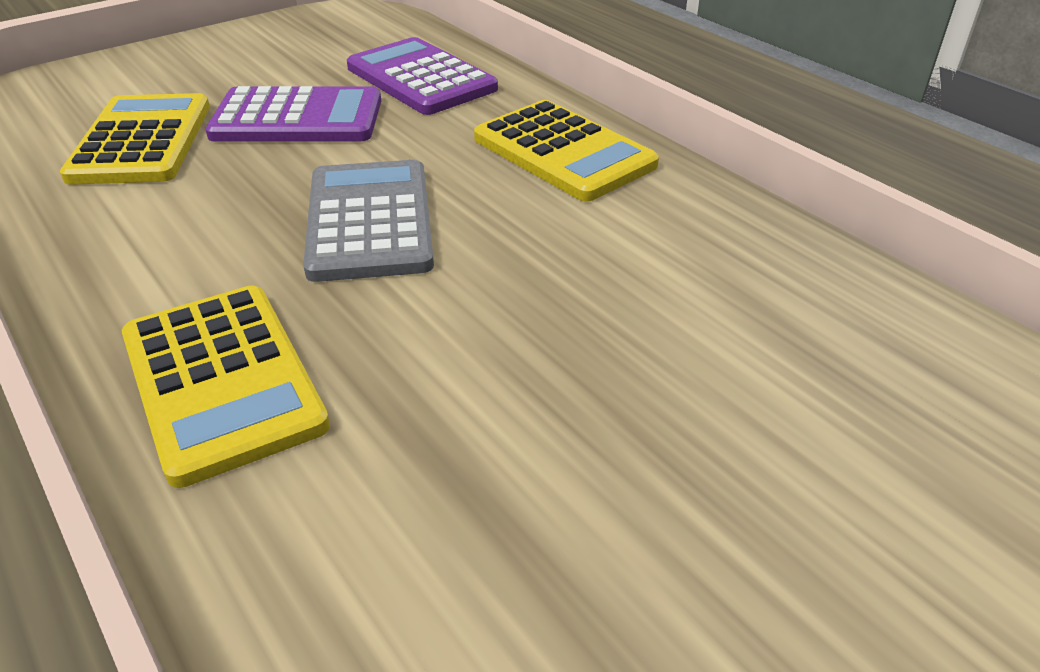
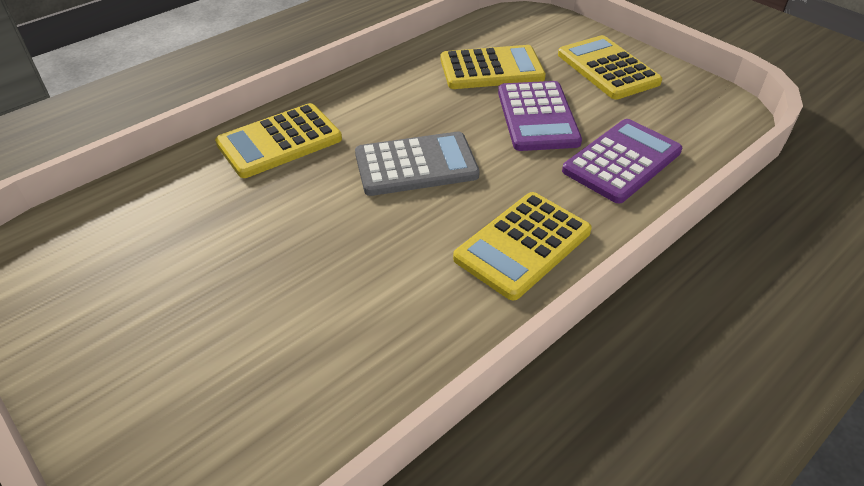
camera: 85 degrees right, 5 degrees up
(213, 62) = (607, 68): none -> yellow calculator

